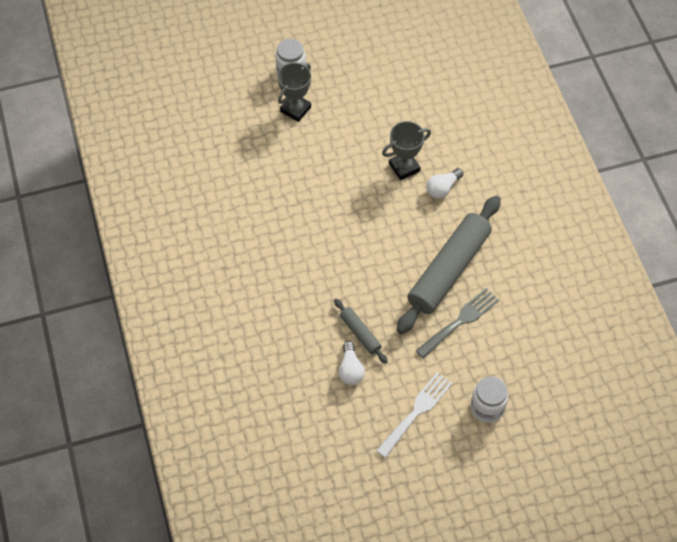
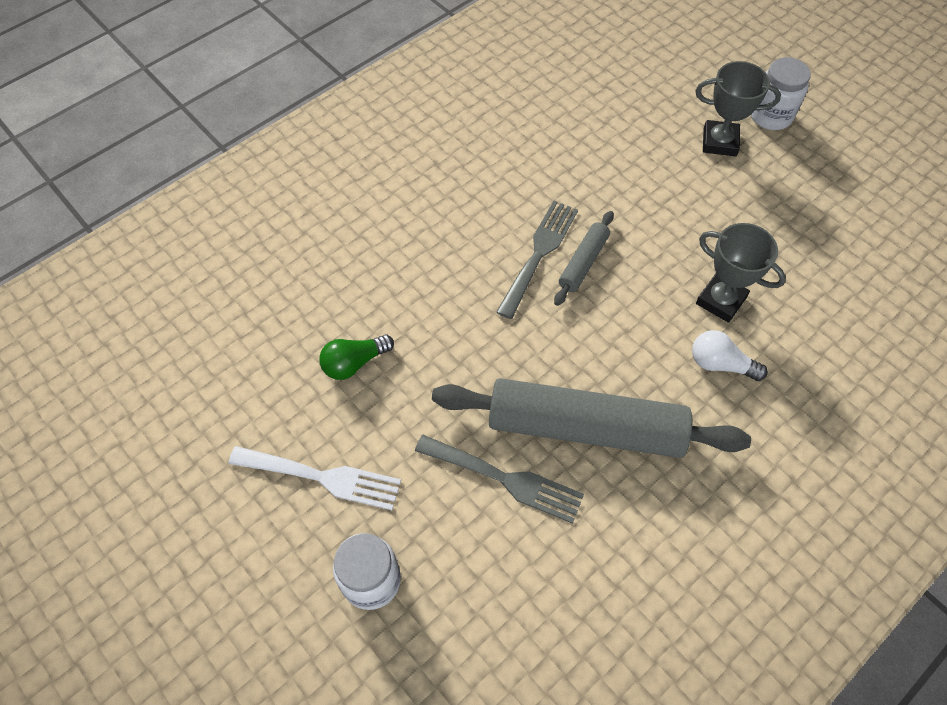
camera: 65 degrees right, 0 degrees up
(325, 241) = (539, 253): none -> grey fork
(350, 369) = (354, 363): white light bulb -> green light bulb
(360, 333) = (417, 352): grey rolling pin -> grey rolling pin (583, 262)

